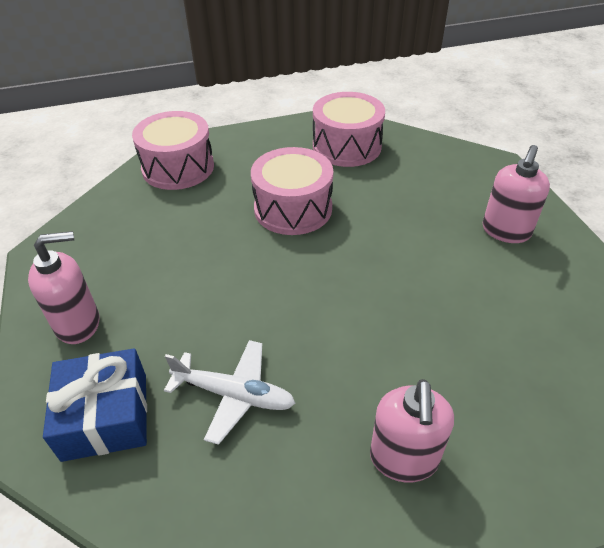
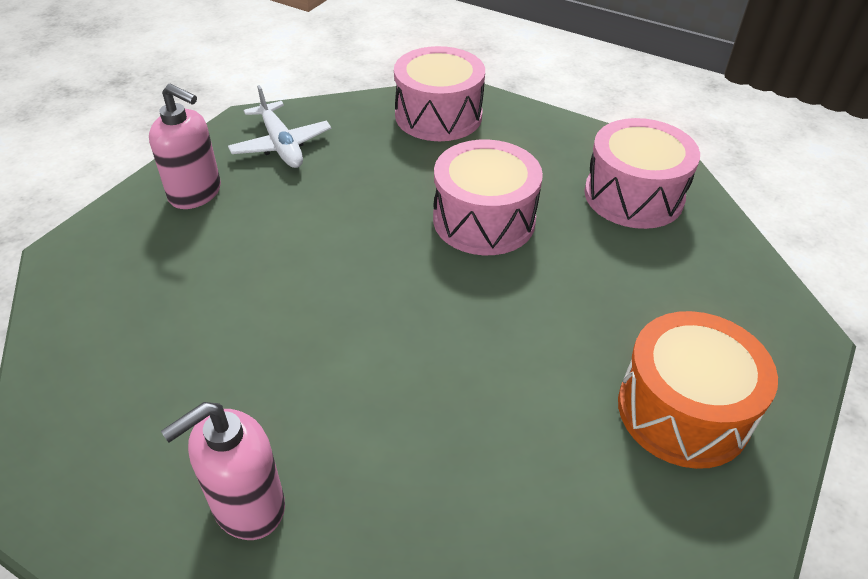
camera: 45 degrees right, 0 degrees up
(105, 416) = (121, 273): blue gift -> none
(233, 394) = (211, 333): white plane -> white plane (281, 144)
(505, 231) = (683, 411): pink soap dispenser -> orange drum

